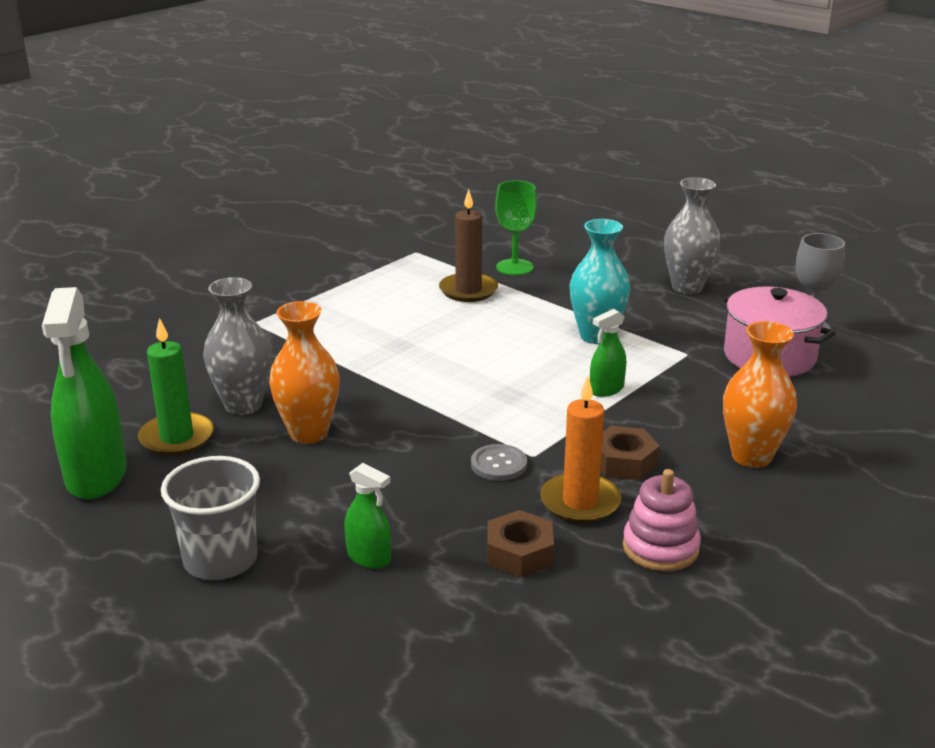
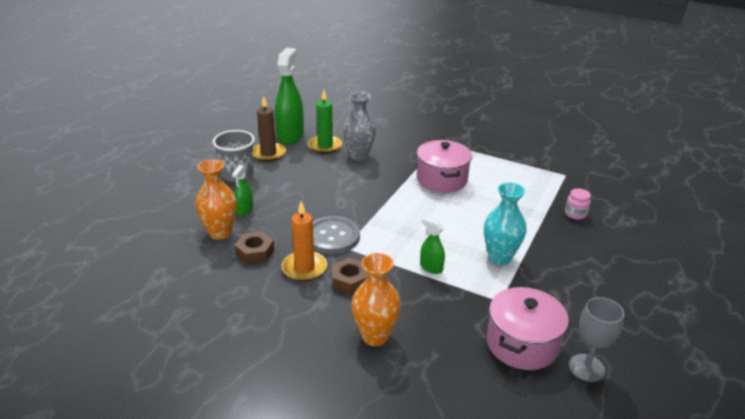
camera: 75 degrees right, 5 degrees up
(96, 476) = (290, 136): green spray bottle -> green spray bottle turned 120 degrees clockwise
(308, 433) = (341, 177): orange vase -> orange vase (220, 233)
(374, 342) = (441, 179): none -> pink pot
(468, 290) = (527, 201): brown candle -> brown candle (268, 154)
(498, 464) = (332, 236): grey button -> grey button, size x1.77
(514, 267) = (575, 214): green goblet -> pink jar
(660, 548) = (267, 301): pink stacking toy -> none
(687, 287) = (609, 295): grey vase -> none

